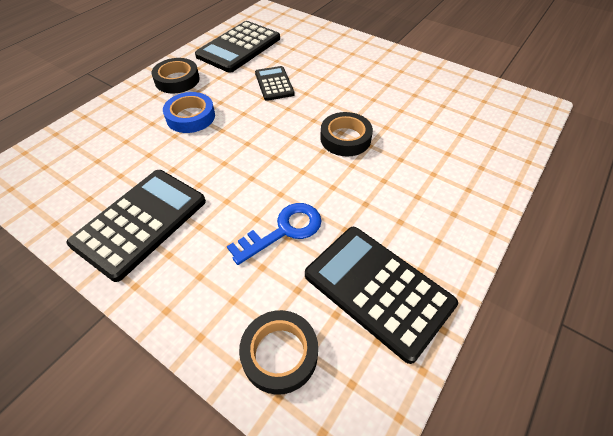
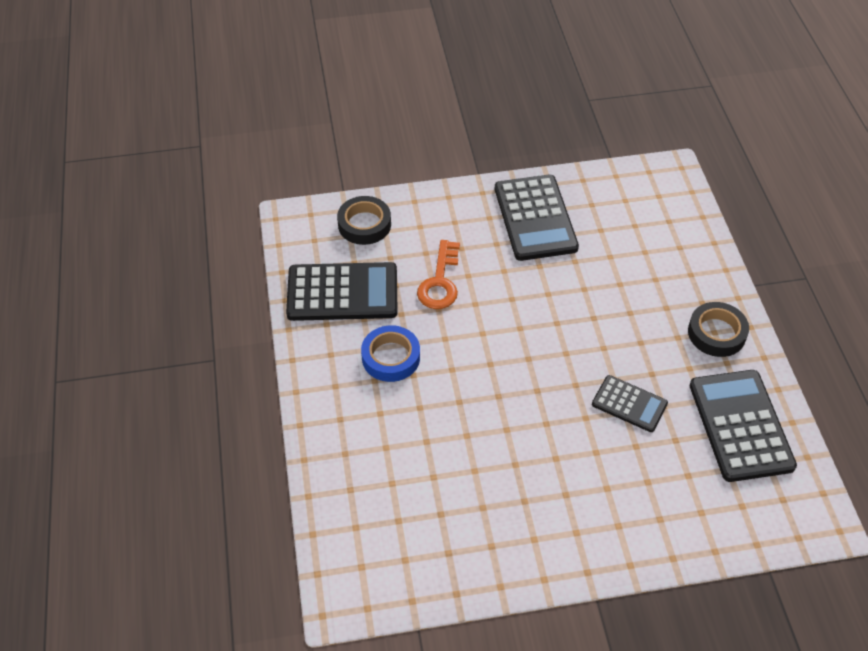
camera: 135 degrees right, 0 degrees up
(190, 117) = (637, 308): blue tape -> blue tape (391, 357)
(283, 231) = (440, 281): blue key -> orange key
(345, 138) = (486, 392): black tape -> none

